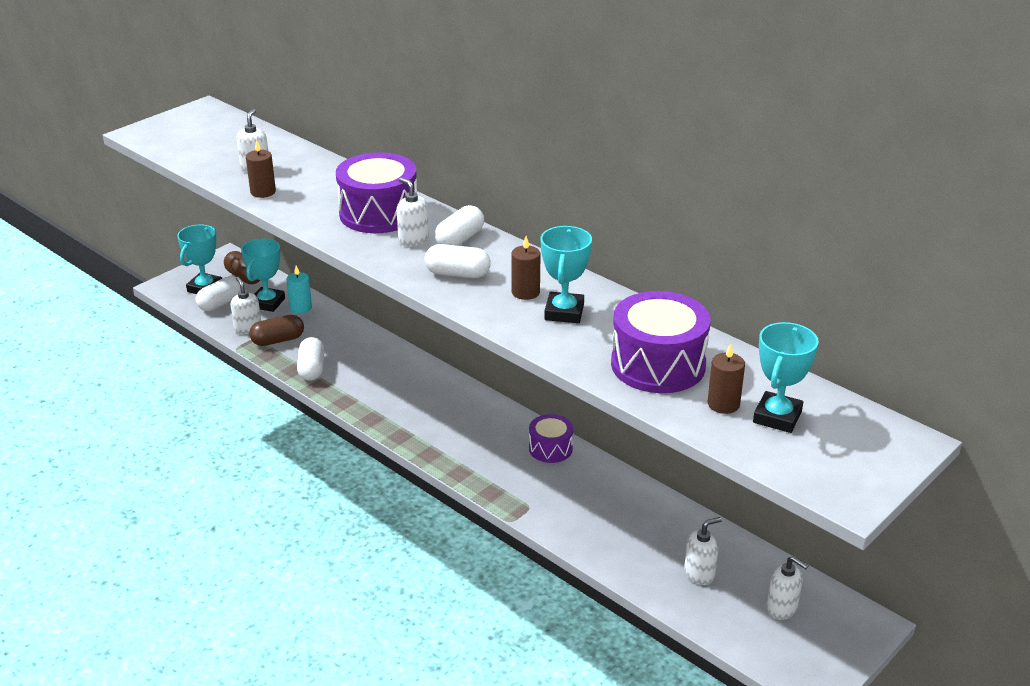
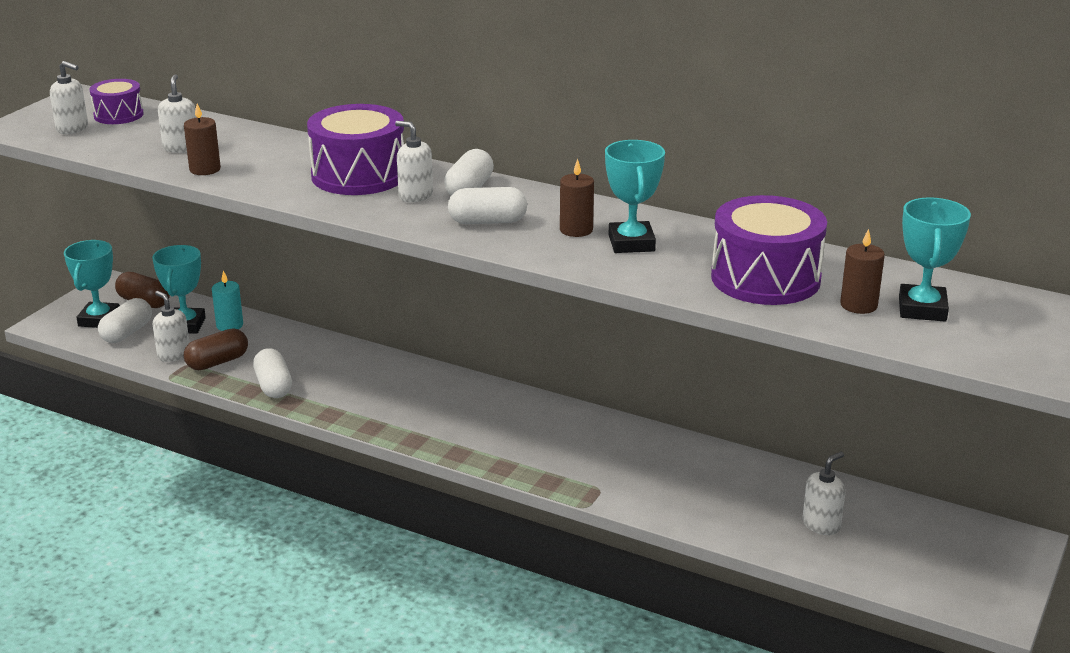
camera: 15 degrees left, 5 degrees down
(550, 448) = (595, 427): purple drum -> purple drum (118, 115)
(782, 608) = (925, 543): white soap dispenser -> white soap dispenser (72, 128)

